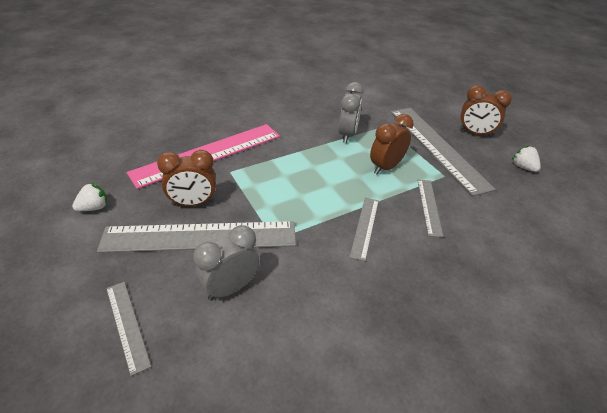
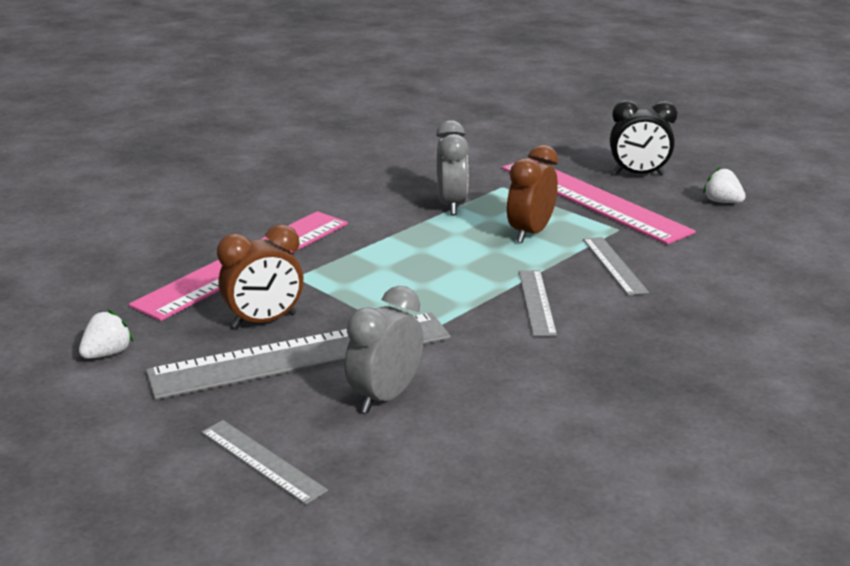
camera: 15 degrees left, 15 degrees down
(437, 147) = (592, 199): grey ruler -> pink ruler
(475, 133) = (638, 174): brown clock -> black clock

